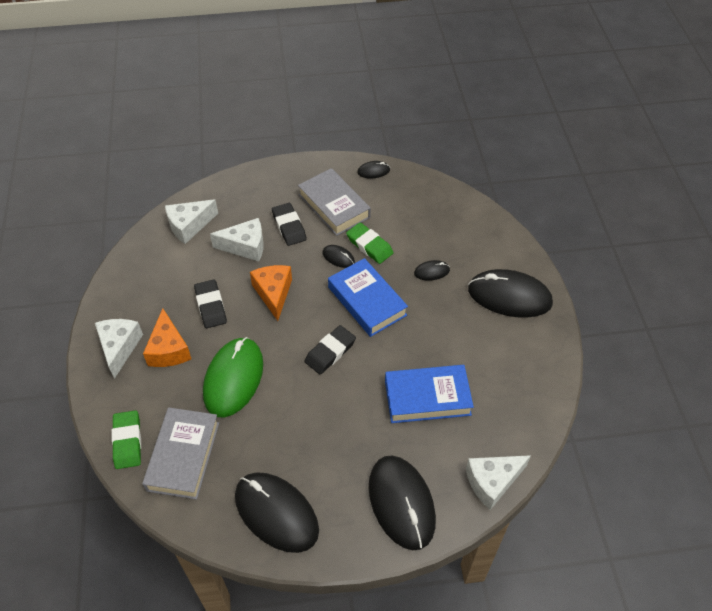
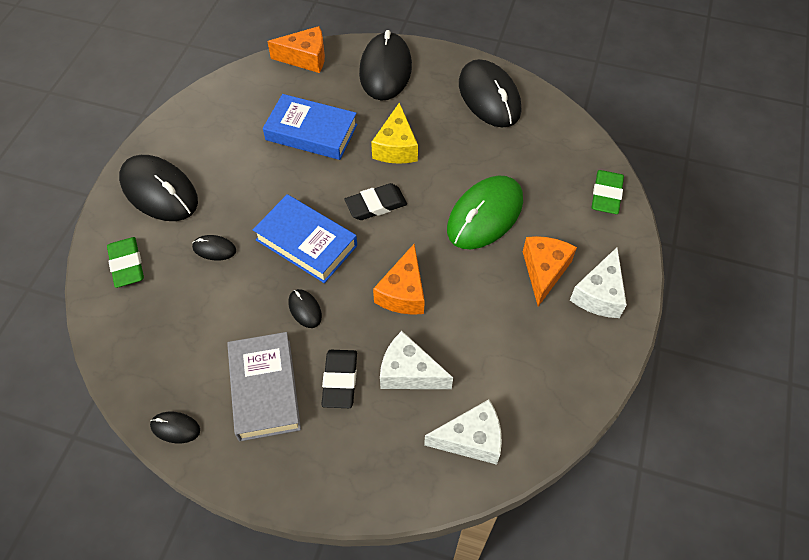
camera: 155 degrees left, 5 degrees up
(183, 456) = (555, 164): grey book -> none
(211, 306) = (481, 305): black eraser -> none
(341, 413) = (396, 147): none -> yellow cheese
(367, 301) = (306, 243): blue book -> blue book turned 45 degrees counterclockwise
(369, 245) = (259, 310): green eraser -> green eraser (127, 264)
(492, 482) = (305, 58): white cheese -> orange cheese

